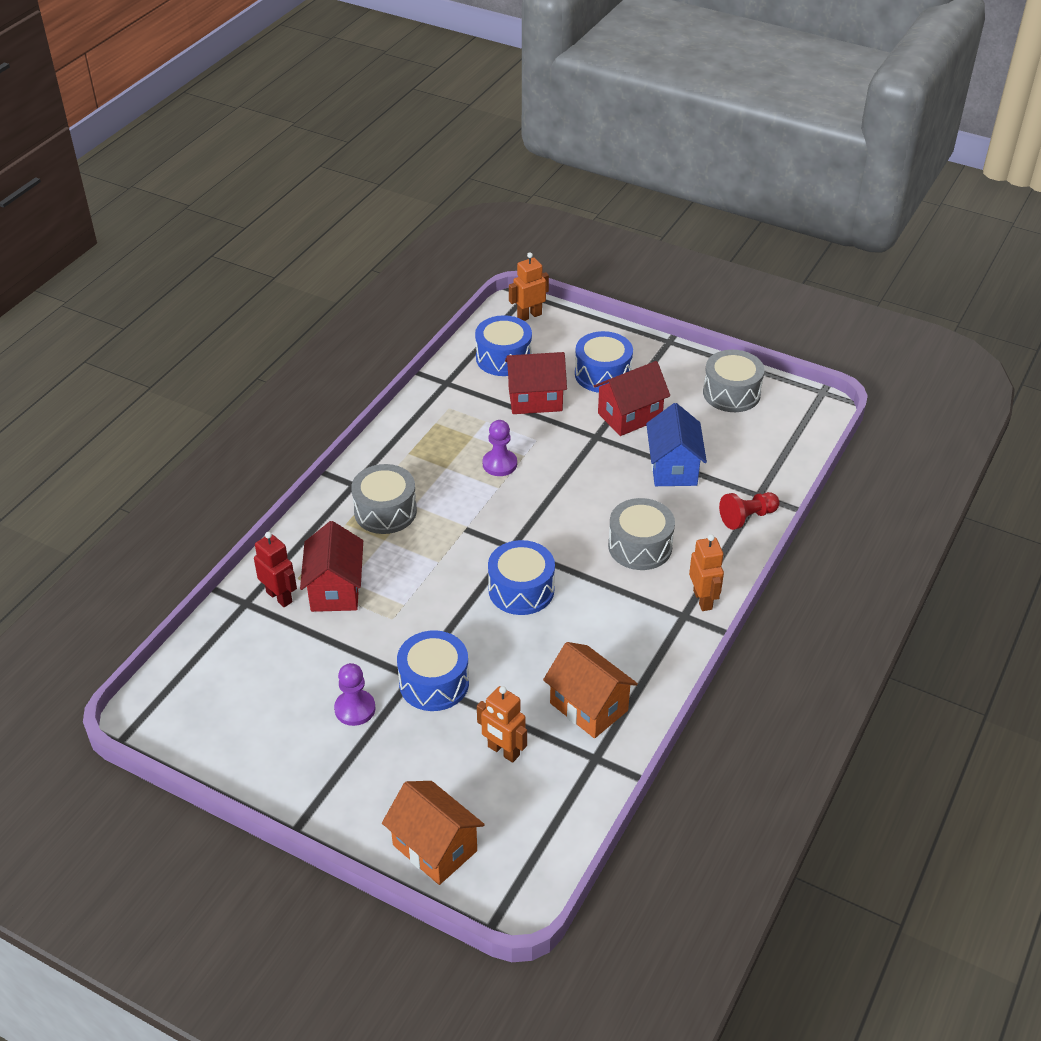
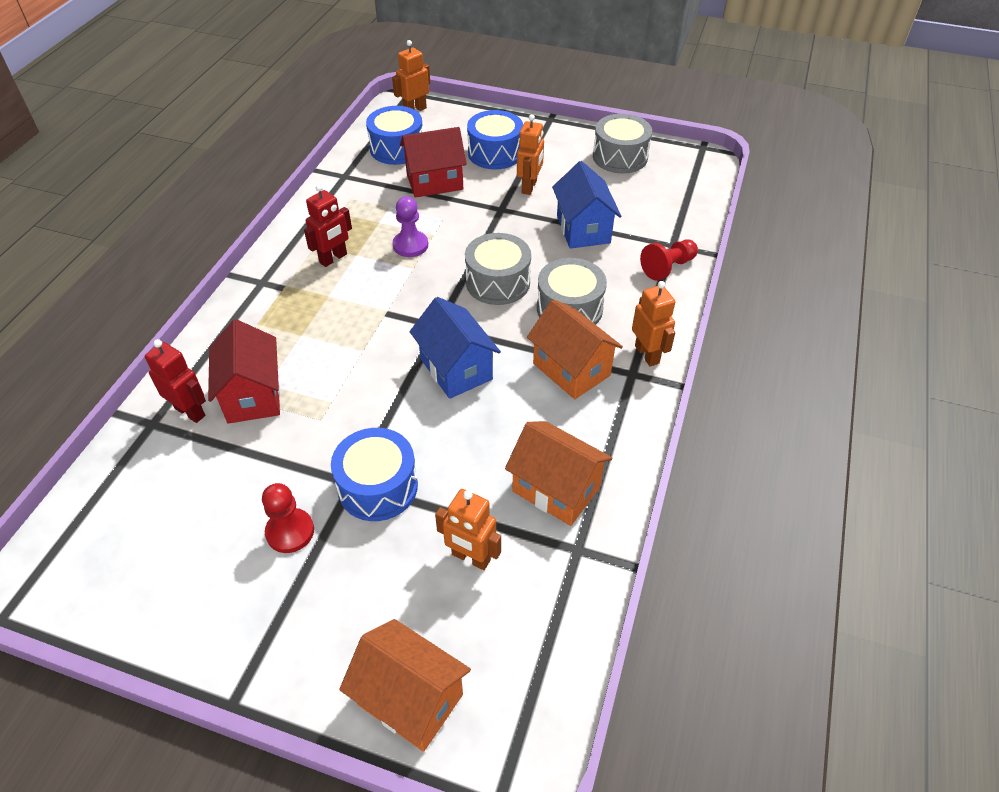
camera: 10 degrees left, 5 degrees up
(355, 709) = (290, 532): purple pawn -> red pawn
(385, 511) = (298, 305): grey drum -> grey drum (498, 282)
(424, 469) = (333, 258): none -> red robot
(521, 590) = (456, 369): blue drum -> blue house
(627, 604) = (571, 369): none -> orange house
(630, 416) = (529, 187): red house -> orange robot

